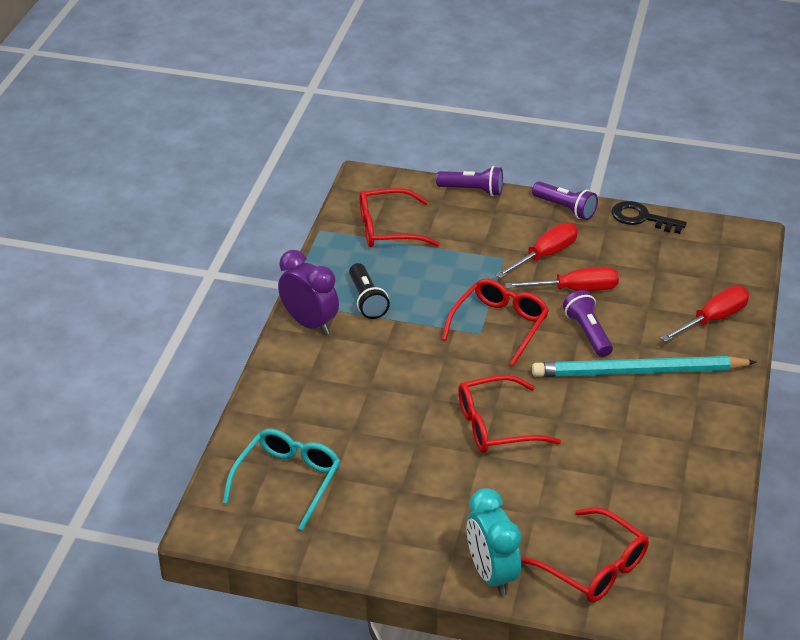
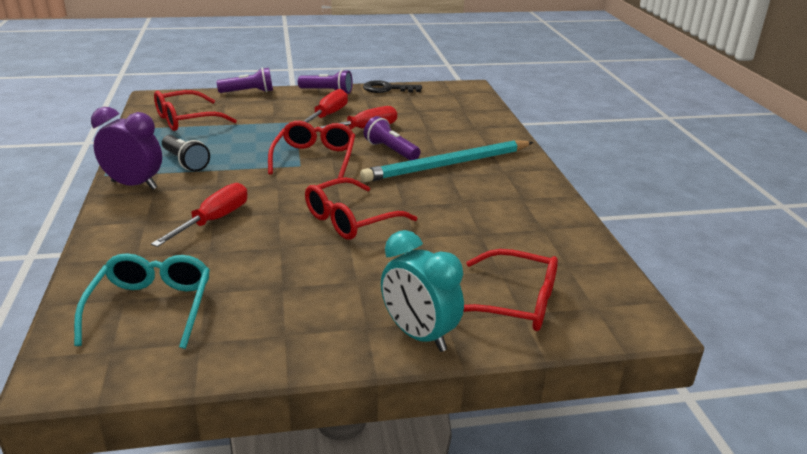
camera: 25 degrees left, 10 degrees down
(713, 319) = (480, 128): red screwdriver -> red screwdriver (214, 220)

